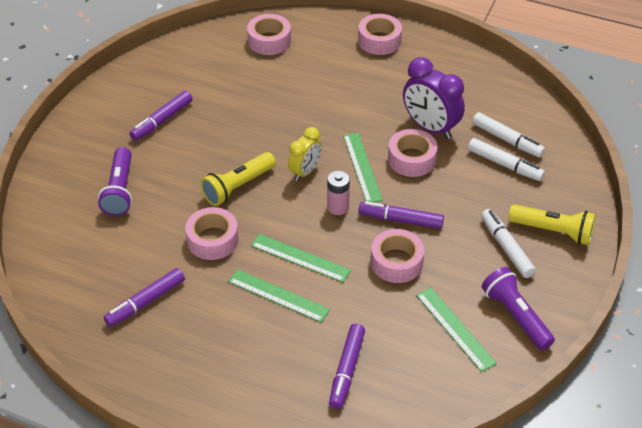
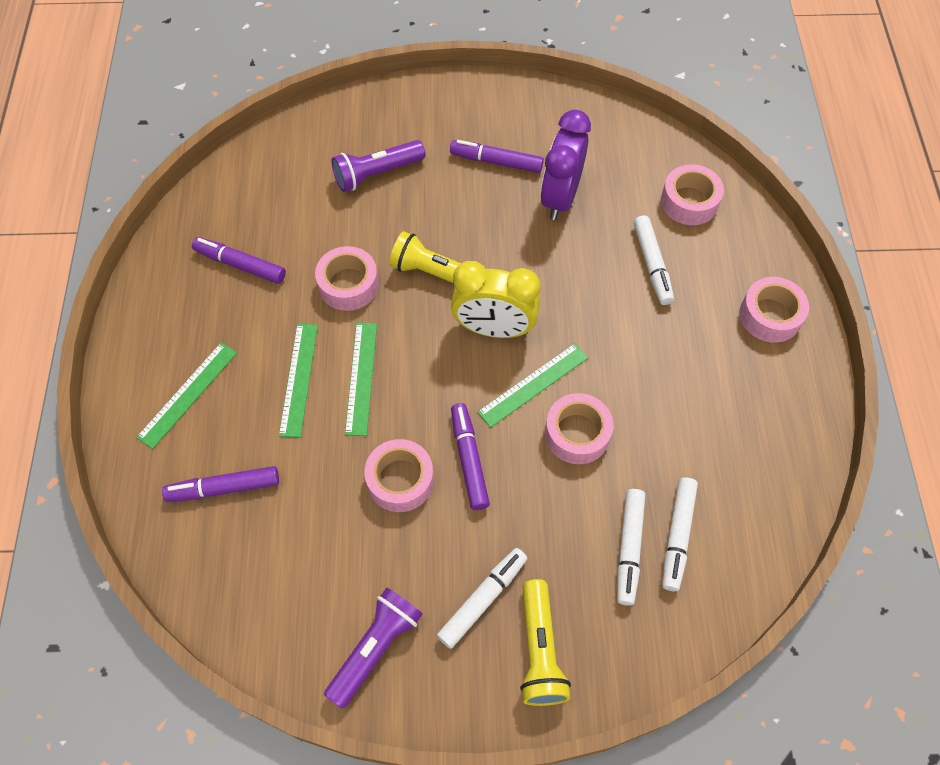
camera: 65 degrees right, 15 degrees up
(305, 171) = (494, 328): yellow clock -> yellow clock, size x1.61
(306, 76) = (652, 264): none -> white marker
(338, 207) = (456, 384): pink battery -> none
(430, 127) = (645, 434): purple clock -> purple clock (560, 197)
(455, 328) = (327, 582): green ruler -> green ruler (188, 394)

